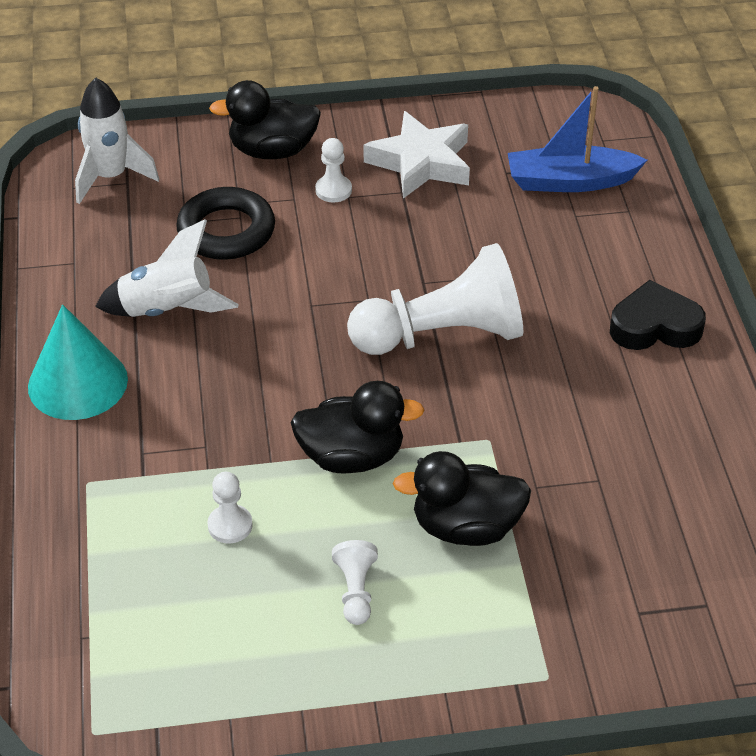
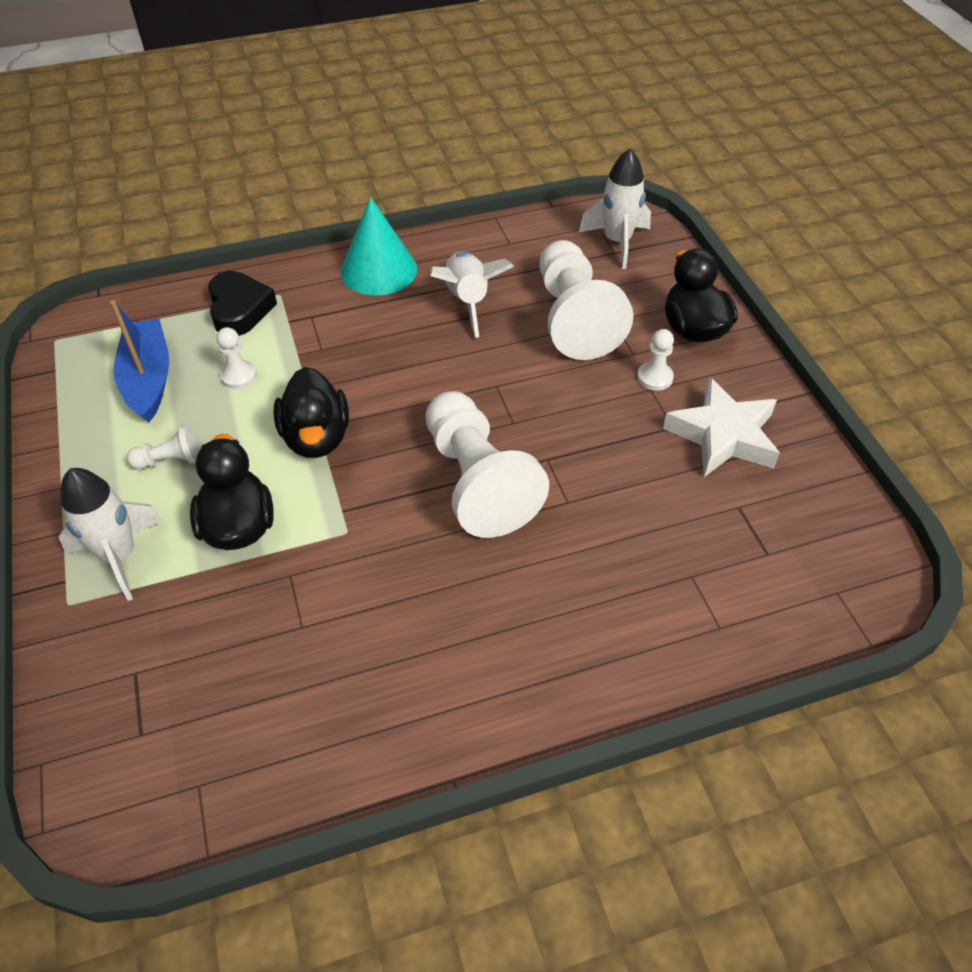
camera: 80 degrees right, 5 degrees up
(226, 231) = (574, 318): black ring -> white pawn
(490, 633) = (119, 556): none -> white rocket
(570, 181) = (747, 565): blue boat -> blue boat (148, 379)
(654, 326) = (532, 665): black heart -> black heart (239, 309)

